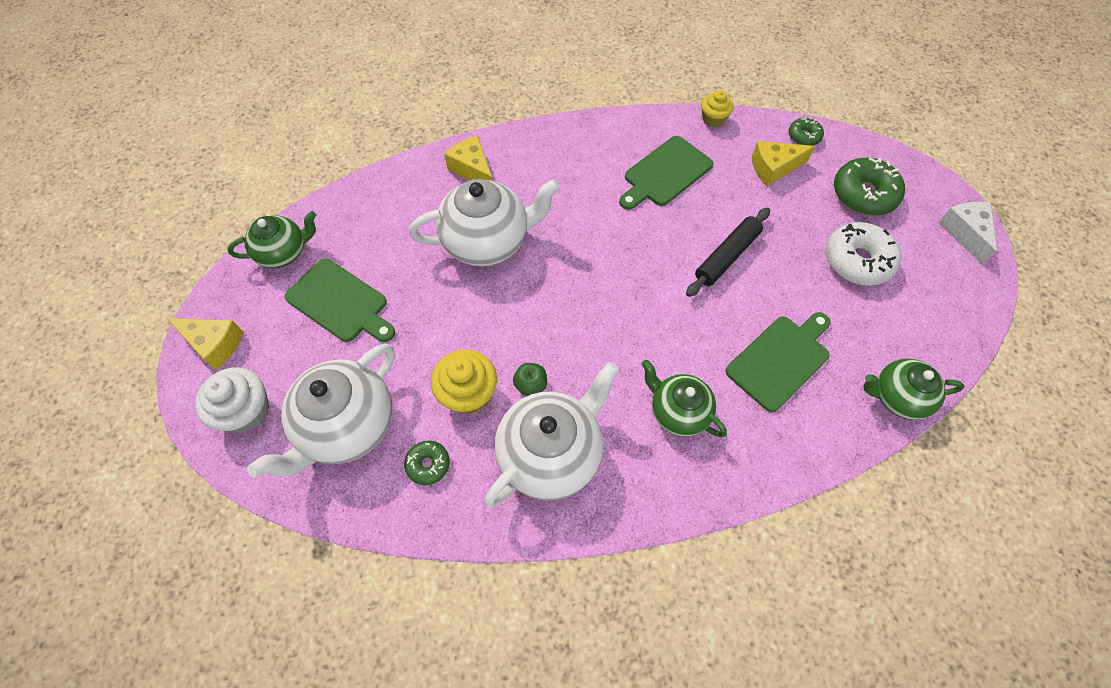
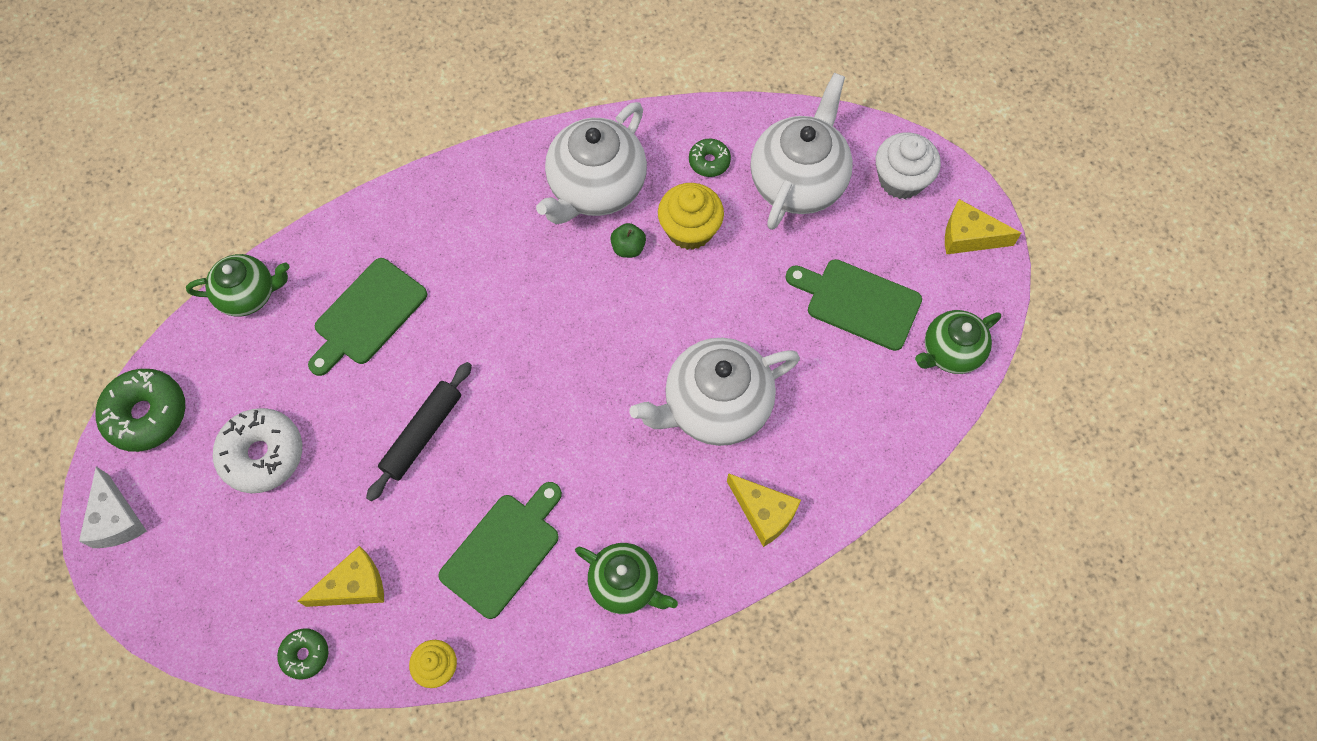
camera: 170 degrees right, 5 degrees up
(678, 412) = (476, 245): green teapot -> green teapot (625, 584)
(863, 194) = (236, 561): green donut -> green donut (146, 414)

